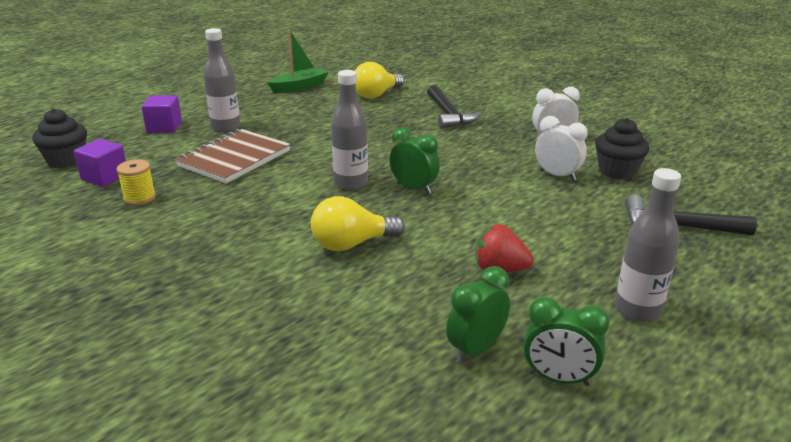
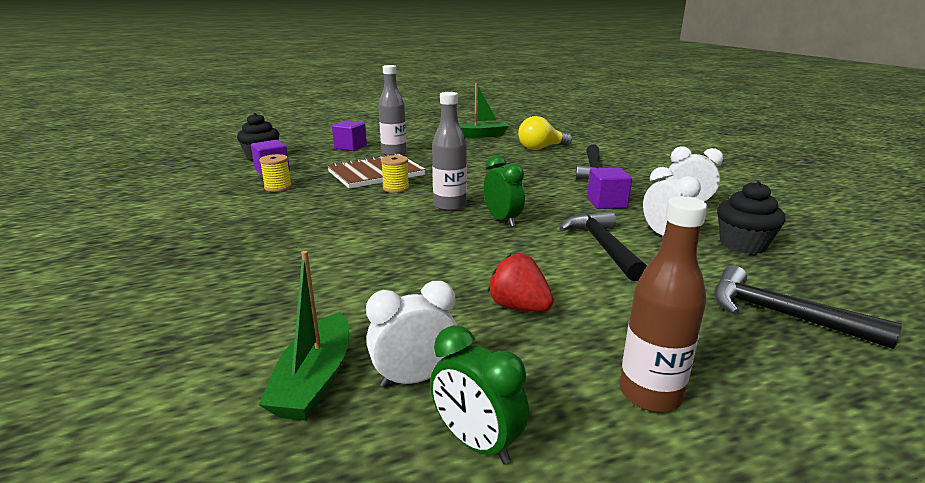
camera: 25 degrees right, 5 degrees down
(275, 173) = (396, 188): none -> yellow spool
(352, 244) = (398, 252): yellow light bulb -> none
(402, 375) = (315, 380): none -> green boat
(476, 349) = (415, 378): green clock -> white clock
(487, 150) = (606, 203): none -> purple cube
(518, 197) = (602, 246): none -> black hammer
(637, 310) = (650, 394): grey bottle -> brown bottle

